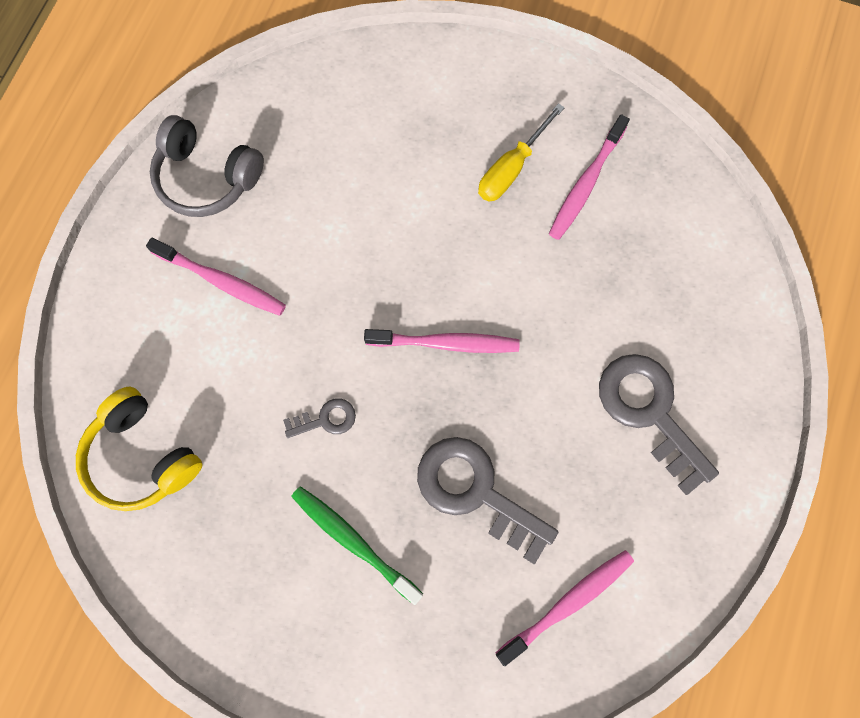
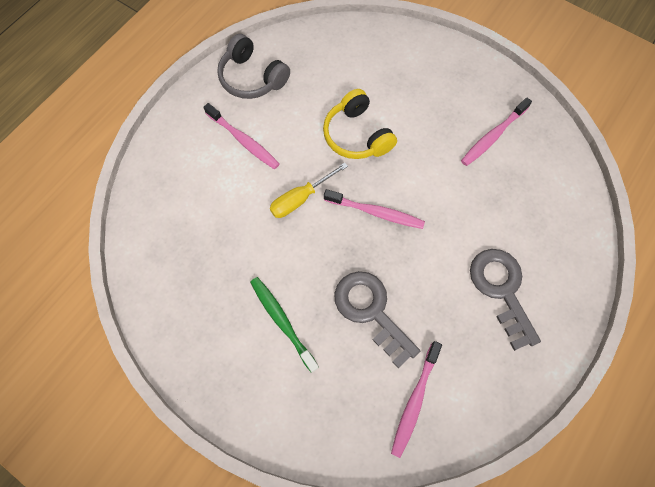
camera: 15 degrees right, 5 degrees down
(142, 457) = (163, 233): yellow headphones -> yellow headphones (357, 135)
(325, 419) = (285, 240): grey key -> none
(511, 168) = (446, 116): yellow screwdriver -> yellow screwdriver (300, 198)
(567, 603) = (415, 401): pink toothbrush -> pink toothbrush turned 135 degrees clockwise

